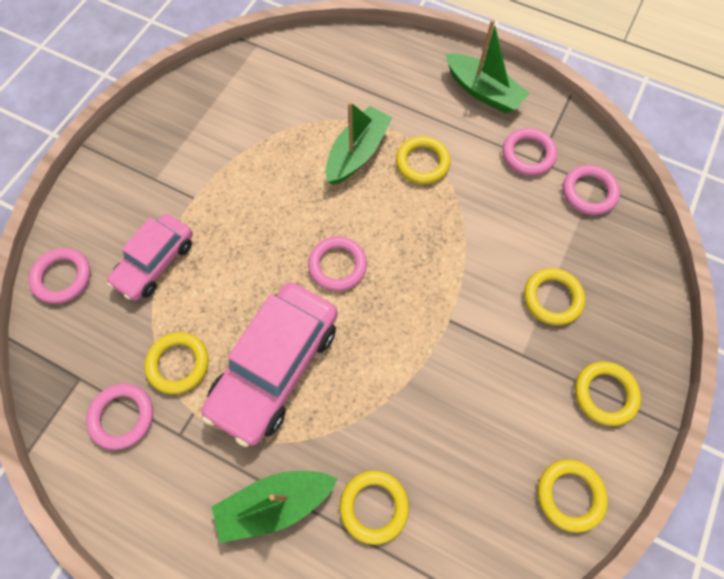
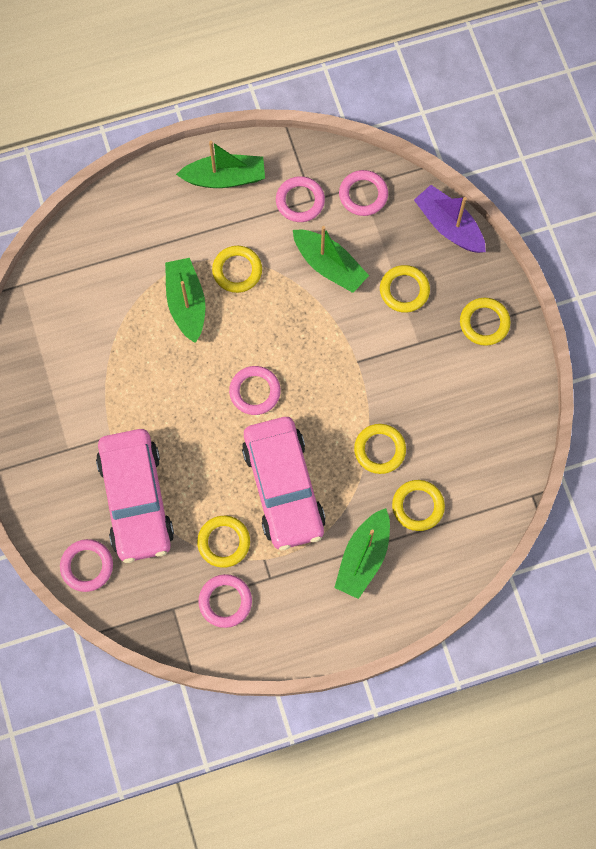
camera: 45 degrees left, 5 degrees up
(155, 262) = (136, 499): pink car -> pink car, size x1.61
(503, 222) = (329, 266): none -> green boat
(569, 495) = (513, 399): yellow ring -> yellow ring (379, 450)
(647, 280) = (449, 226): none -> purple boat

